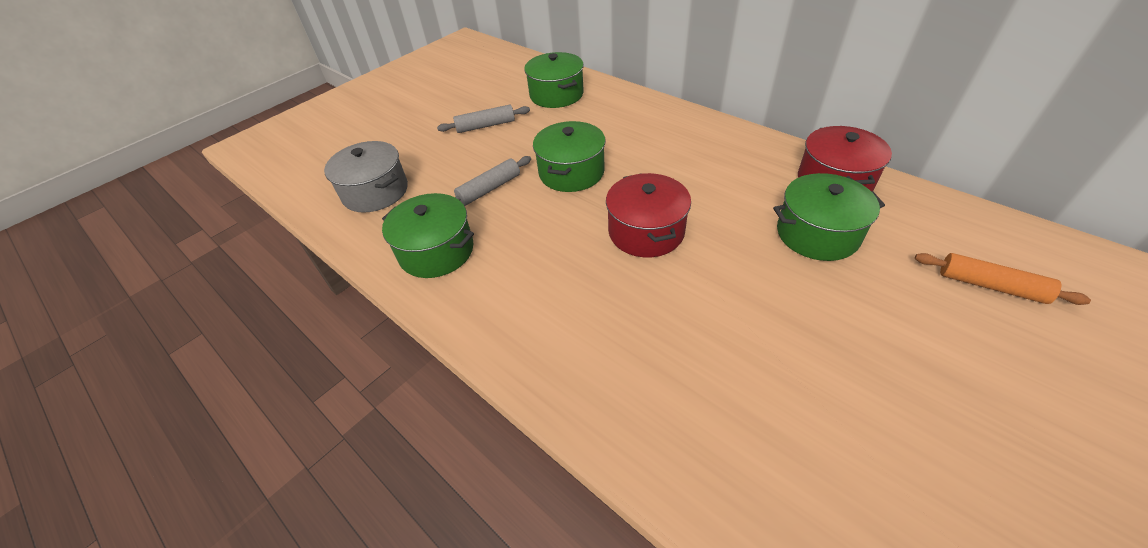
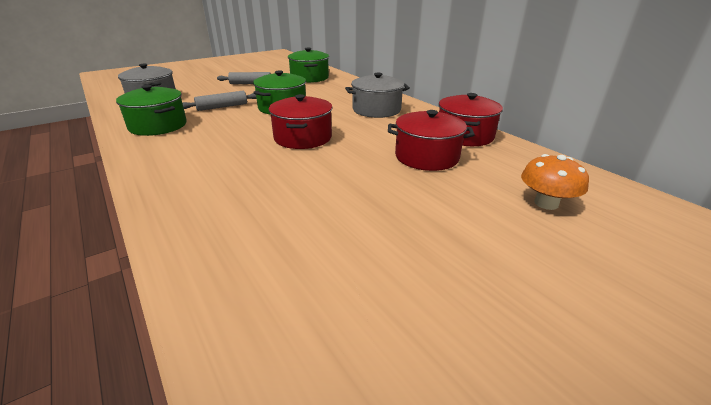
camera: 10 degrees right, 15 degrees down
(695, 150) = (376, 110): none -> grey pot
(817, 234) = (426, 157): green pot -> red pot
(990, 285) = (546, 203): orange rolling pin -> orange mushroom

